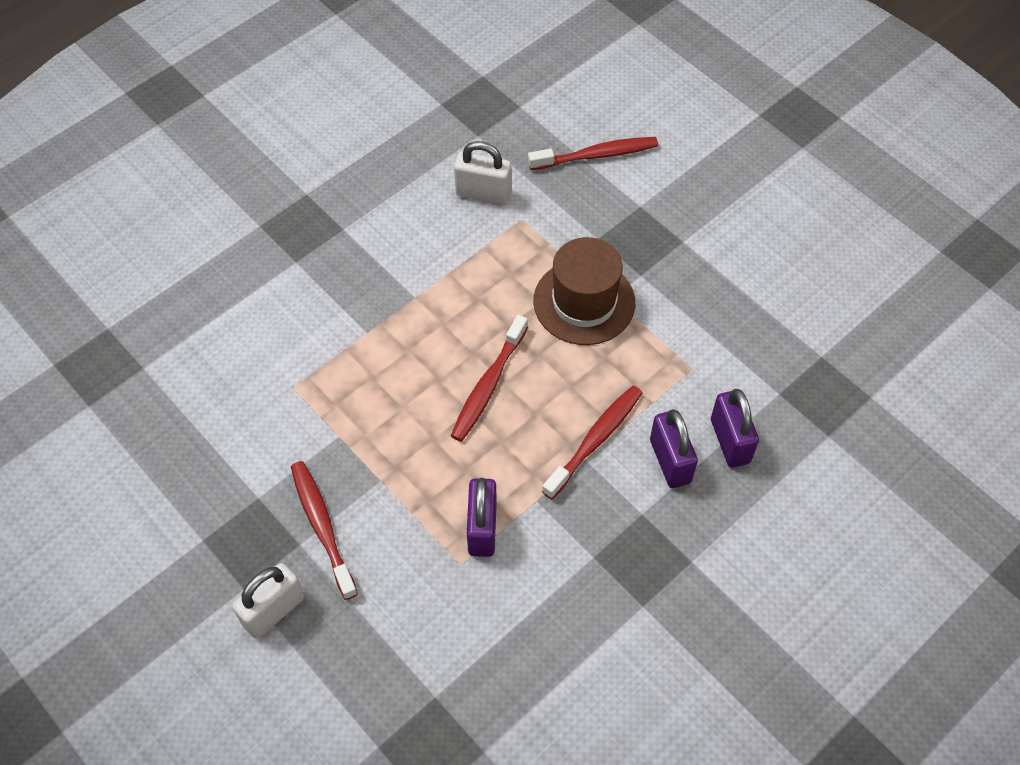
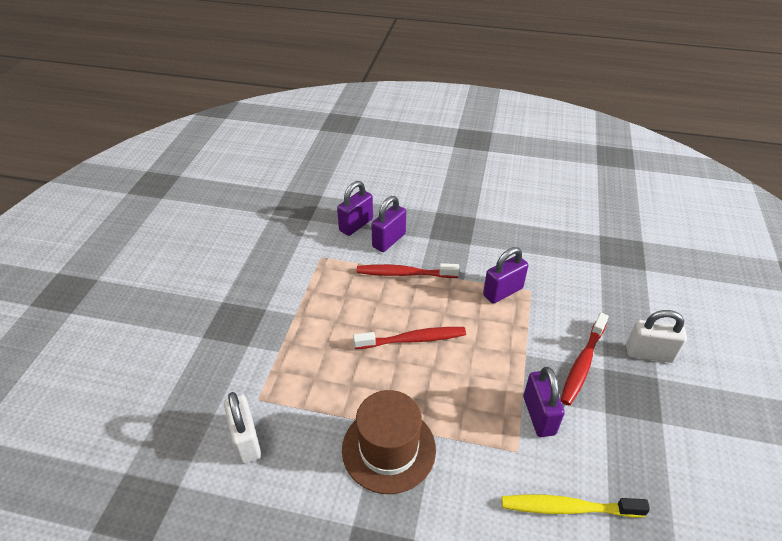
camera: 125 degrees left, 15 degrees down
(215, 385) = (568, 508): none -> yellow toothbrush
(308, 433) = (539, 415): none -> purple padlock
(584, 302) = (309, 325): brown hat -> brown hat (388, 449)
(596, 155) = (162, 386): red toothbrush -> none

